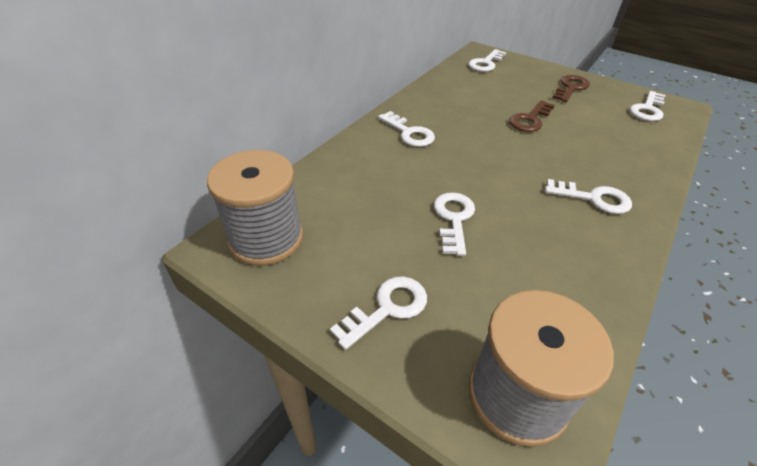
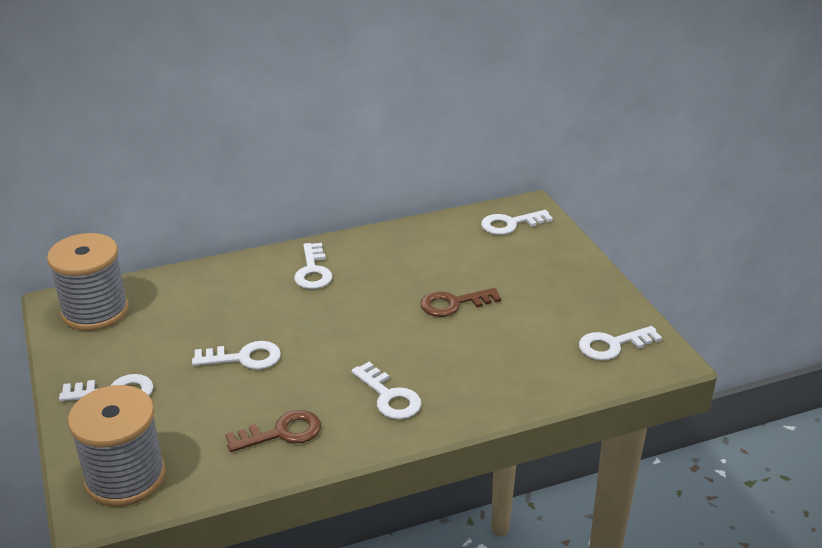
camera: 35 degrees right, 10 degrees down
(454, 219) = (244, 358): white key -> white key turned 45 degrees clockwise
(571, 88) = (563, 288): brown key -> brown key (281, 433)

